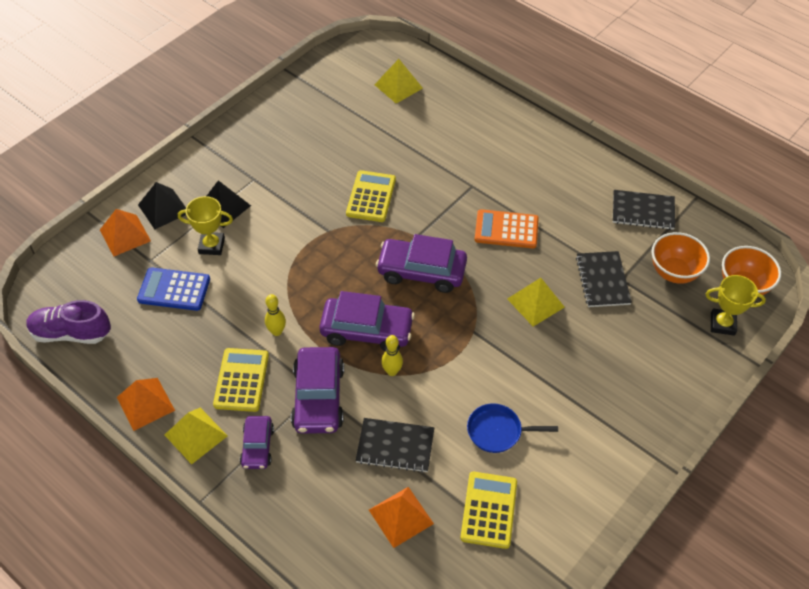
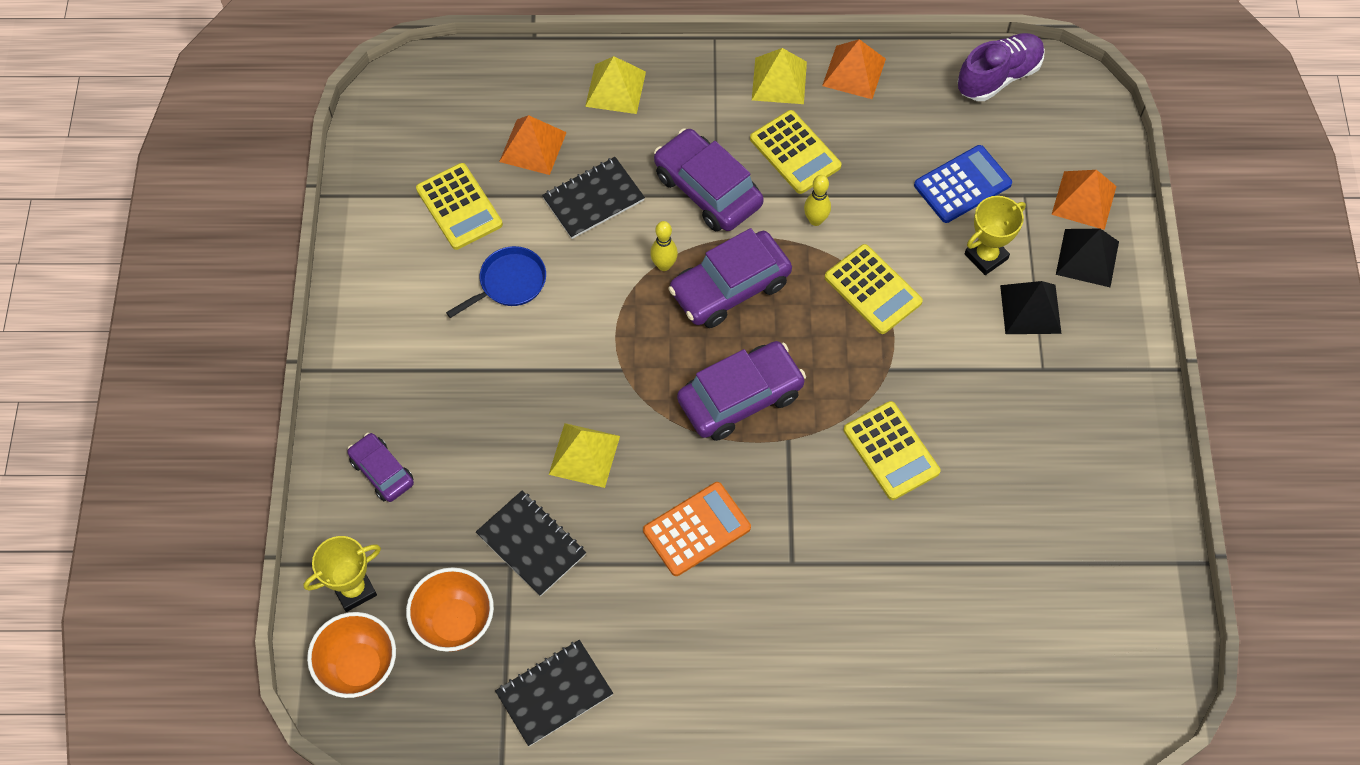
camera: 140 degrees right, 10 degrees up
(257, 446) = (715, 110): purple car -> purple car (382, 472)
(290, 273) = (873, 289): none -> yellow calculator
(398, 86) = (1039, 657): yellow pyramid -> yellow pyramid (615, 89)

